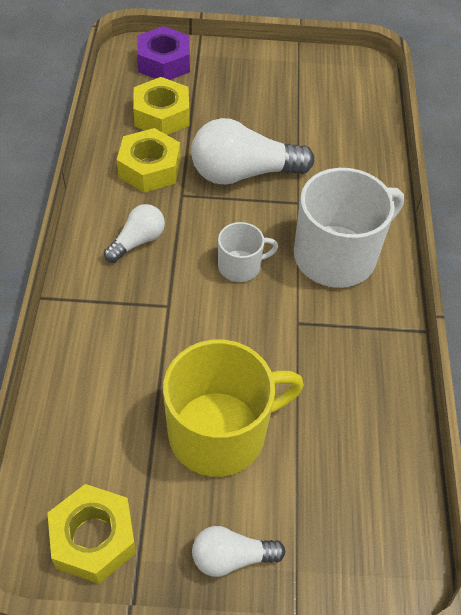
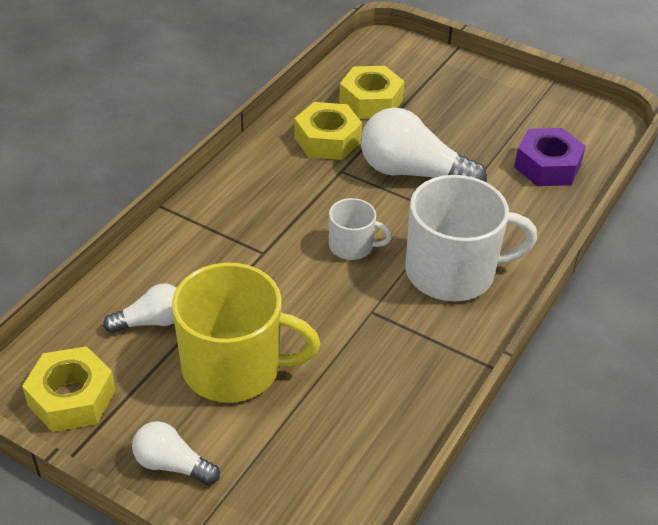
camera: 30 degrees right, 10 degrees down
(137, 241) = (273, 193): white light bulb -> white light bulb (151, 321)
(164, 62) = (405, 59): purple nut -> purple nut (547, 166)

